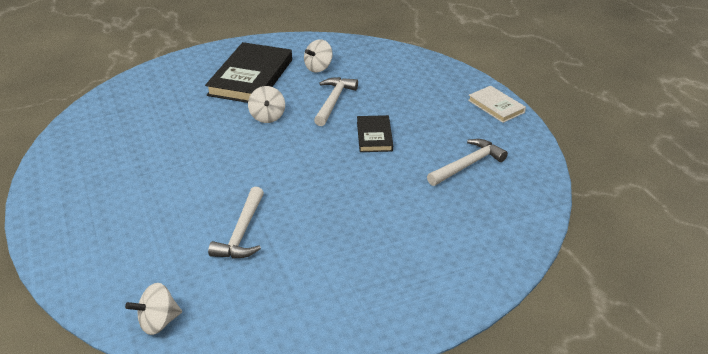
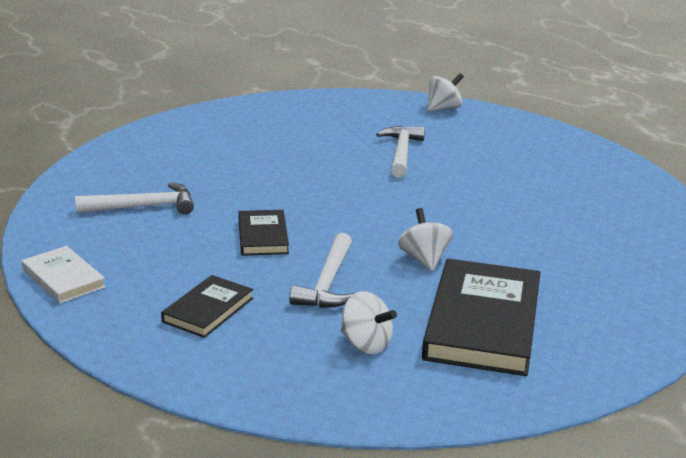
camera: 175 degrees right, 10 degrees down
(318, 68) = (366, 344): white spinning top -> white spinning top turned 90 degrees clockwise
(404, 86) = (208, 310): none -> black book
(467, 165) = (143, 207): white hammer -> white hammer turned 150 degrees counterclockwise

